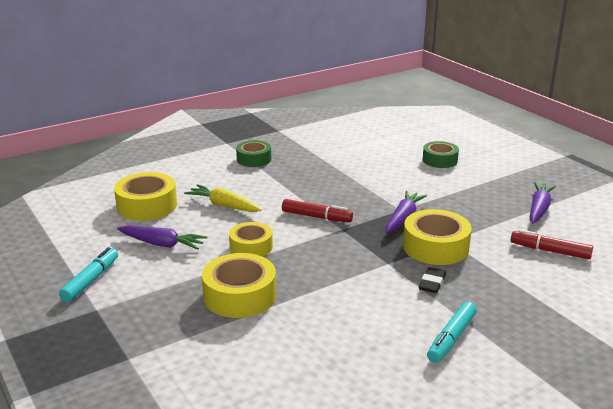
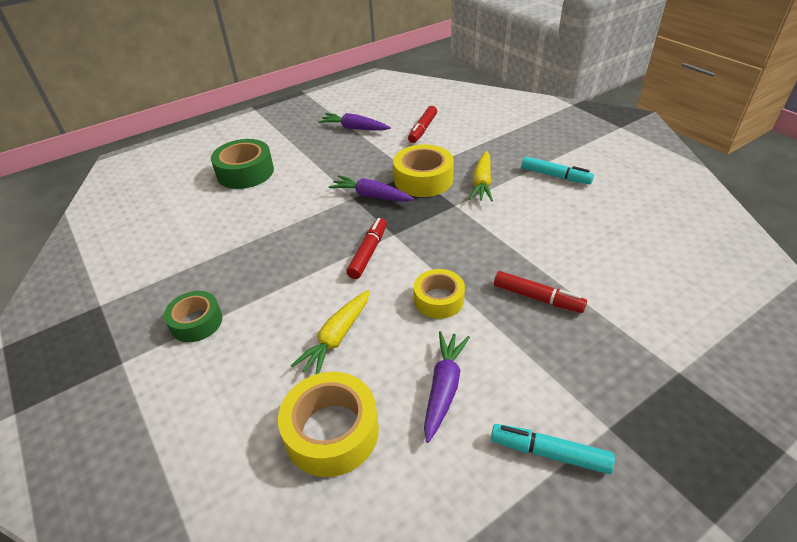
camera: 90 degrees left, 15 degrees up
(240, 296) = (537, 298): yellow tape -> red marker
(432, 283) = (482, 182): black eraser -> yellow carrot
(440, 160) = (245, 172): green tape -> green tape, size x1.52

